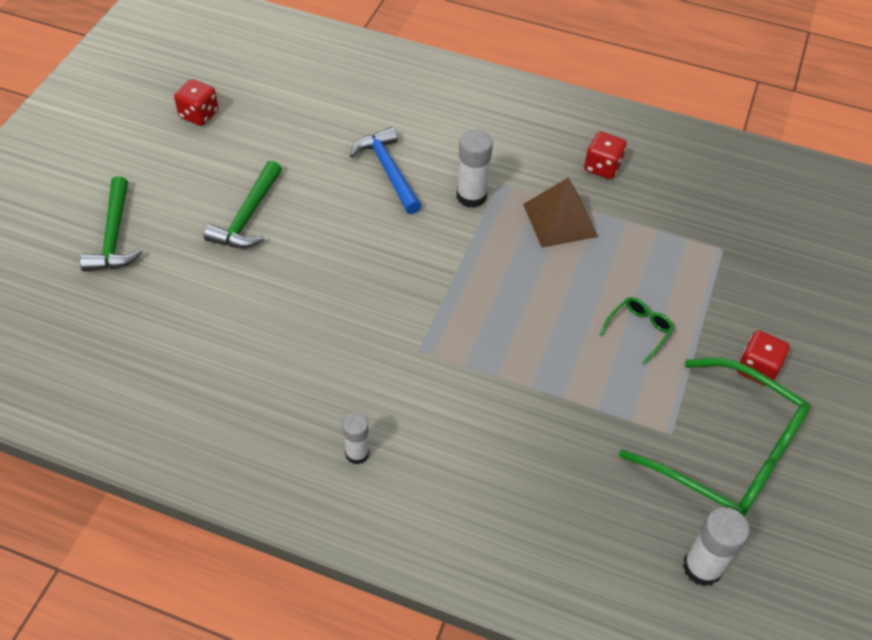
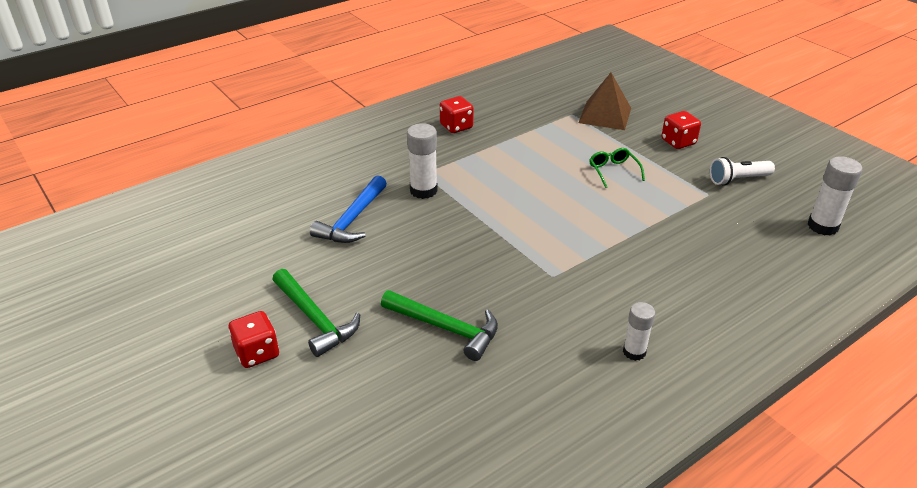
camera: 55 degrees left, 15 degrees down
(114, 236) = (238, 427): green hammer -> green hammer (445, 328)
(199, 115) = (150, 304): red dice -> red dice (257, 353)
(388, 171) = (352, 219): blue hammer -> blue hammer turned 75 degrees counterclockwise
(560, 220) = (486, 162): brown pyramid -> brown pyramid (605, 115)
(728, 453) = (738, 179): green glasses -> white flashlight

